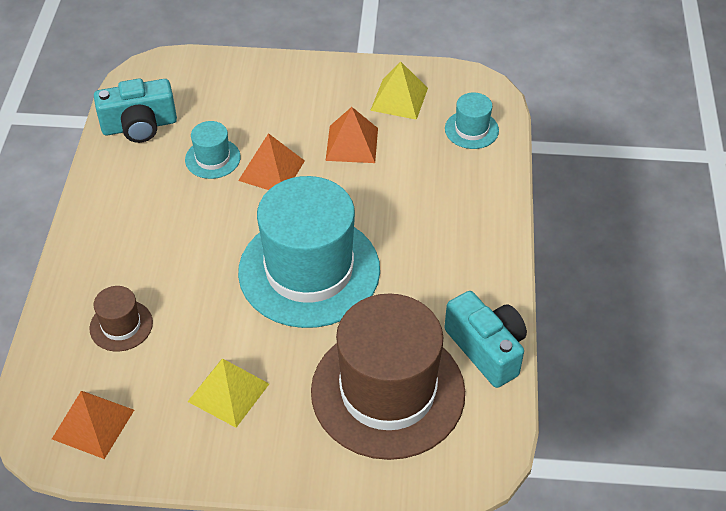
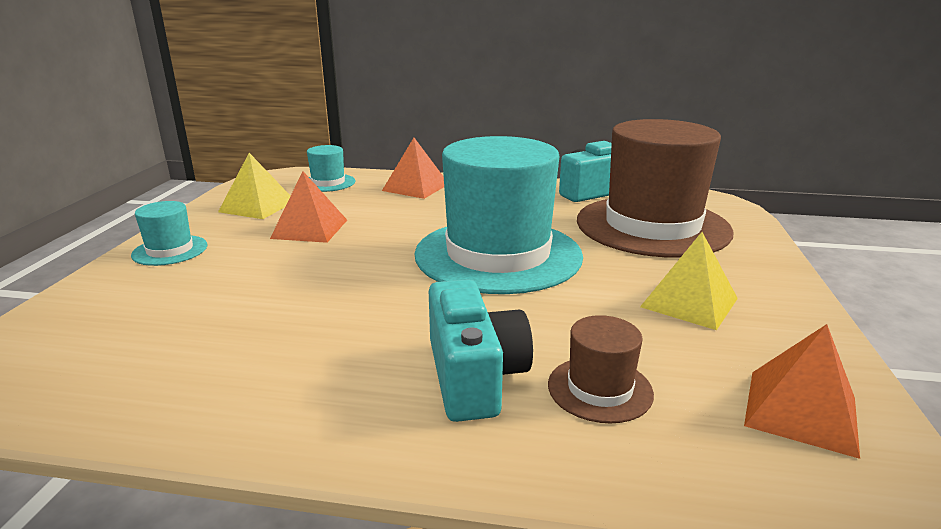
camera: 85 degrees left, 25 degrees down
(139, 126) = (134, 382): turquoise camera -> turquoise camera (474, 376)
(212, 158) = (272, 312): turquoise hat -> turquoise hat (170, 250)
(271, 170) = (324, 272): orange pyramid -> orange pyramid (416, 187)

